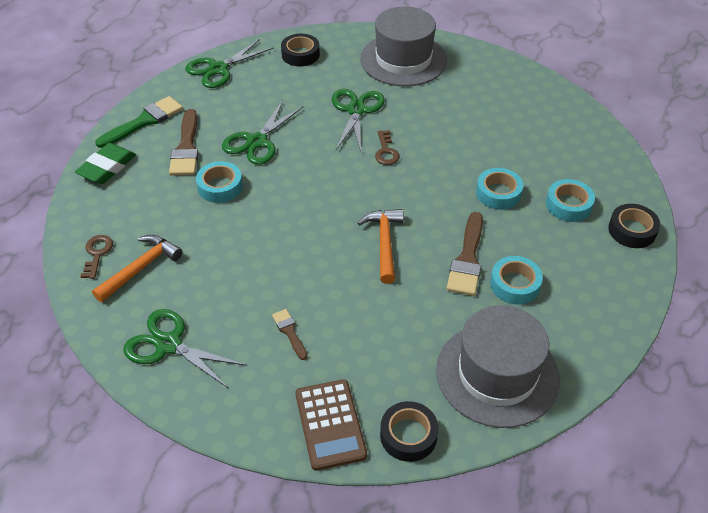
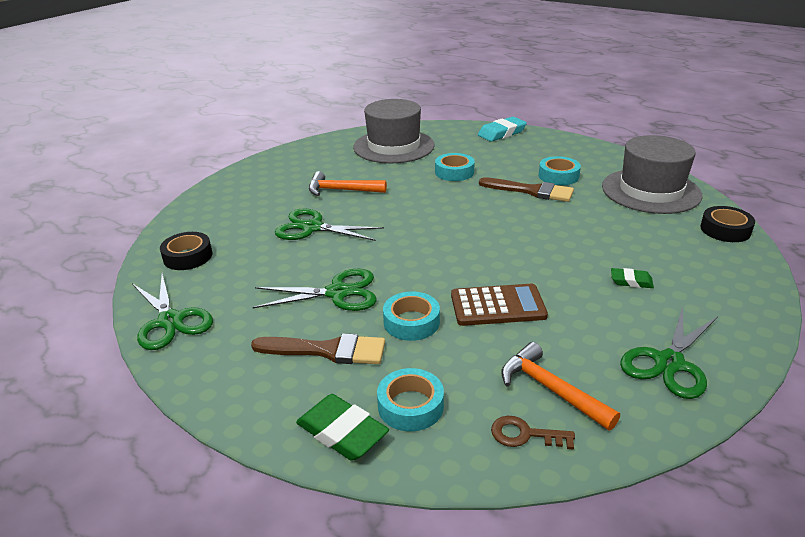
camera: 80 degrees left, 15 degrees down
(144, 121) = (250, 393): green brush -> none
(257, 141) = (337, 293): green scissors -> green scissors turned 45 degrees counterclockwise
(289, 332) = (631, 281): brown brush -> green eraser
(330, 424) = (731, 264): brown calculator -> brown calculator (497, 306)
(384, 243) = (511, 225): orange hammer -> orange hammer (341, 190)
(386, 151) = (384, 216): brown key -> none
(403, 59) = (243, 197): grey hat -> grey hat (393, 146)
(568, 205) = (472, 149): turquoise tape -> turquoise tape (410, 406)
(632, 230) = (502, 133): black tape -> turquoise eraser

